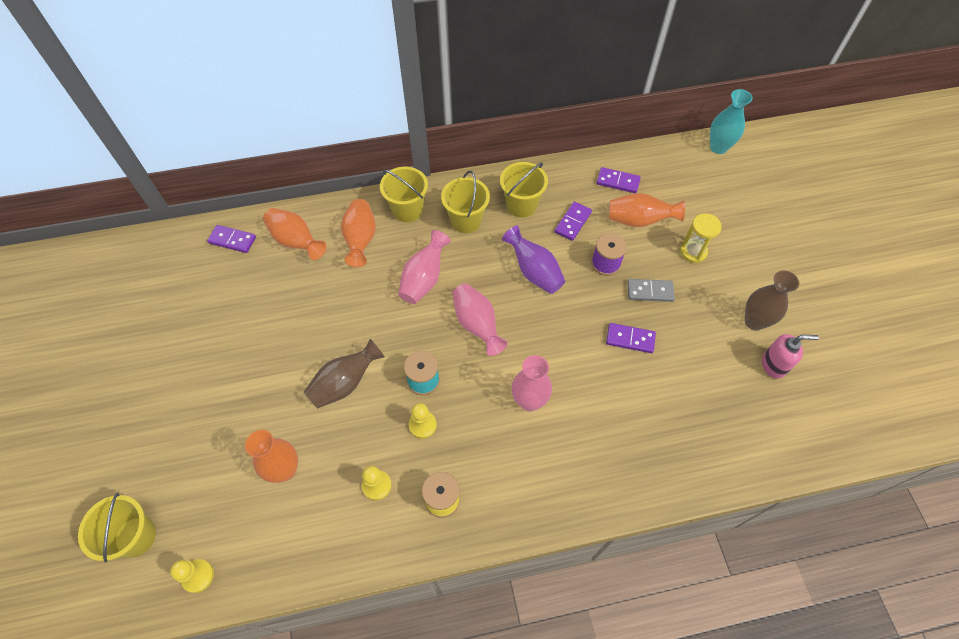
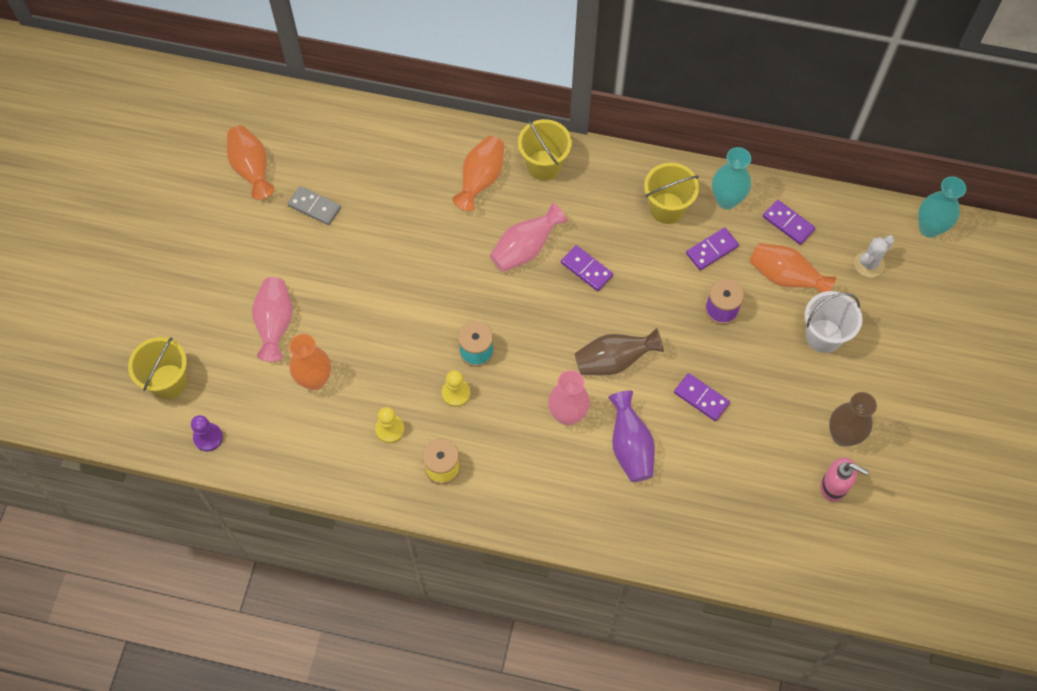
camera: 25 degrees right, 5 degrees up
(198, 576) = (208, 437): yellow pawn -> purple pawn
(232, 240) = (353, 129): purple domino -> purple domino (586, 269)
(296, 241) = (415, 155): orange vase -> orange vase (252, 169)
(345, 383) = (402, 323): brown vase -> brown vase (614, 361)
(466, 220) = (599, 202): yellow bucket -> none
(477, 325) = (555, 318): pink vase -> pink vase (275, 324)
(534, 271) = (641, 287): purple vase -> purple vase (630, 446)
(563, 182) = (726, 200): none -> turquoise vase
(650, 291) = (751, 358): grey domino -> grey domino (314, 207)
(693, 188) = (869, 264): none -> white cactus
(693, 252) = (823, 336): yellow hourglass -> white bucket

